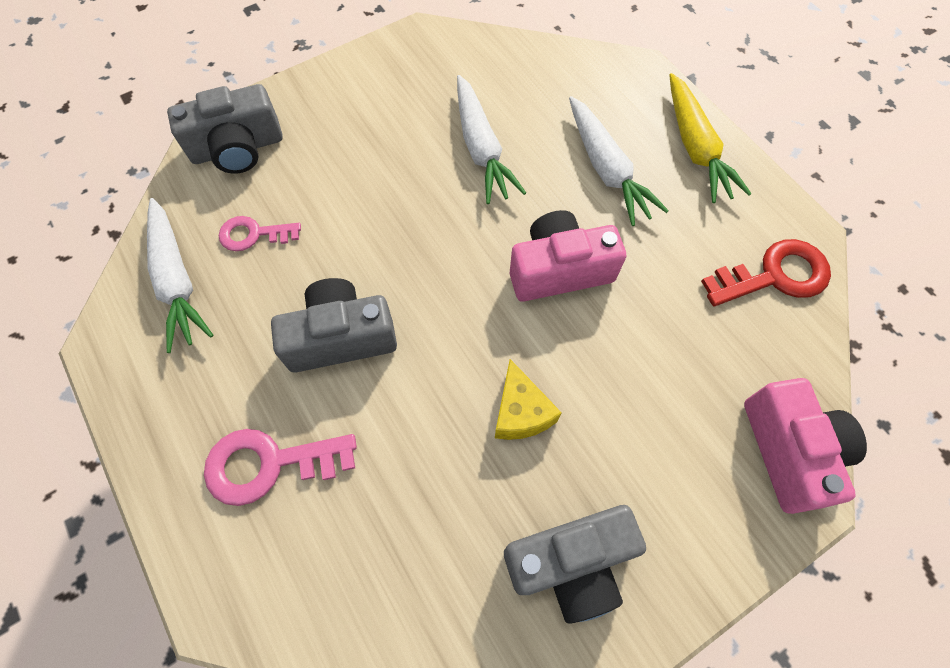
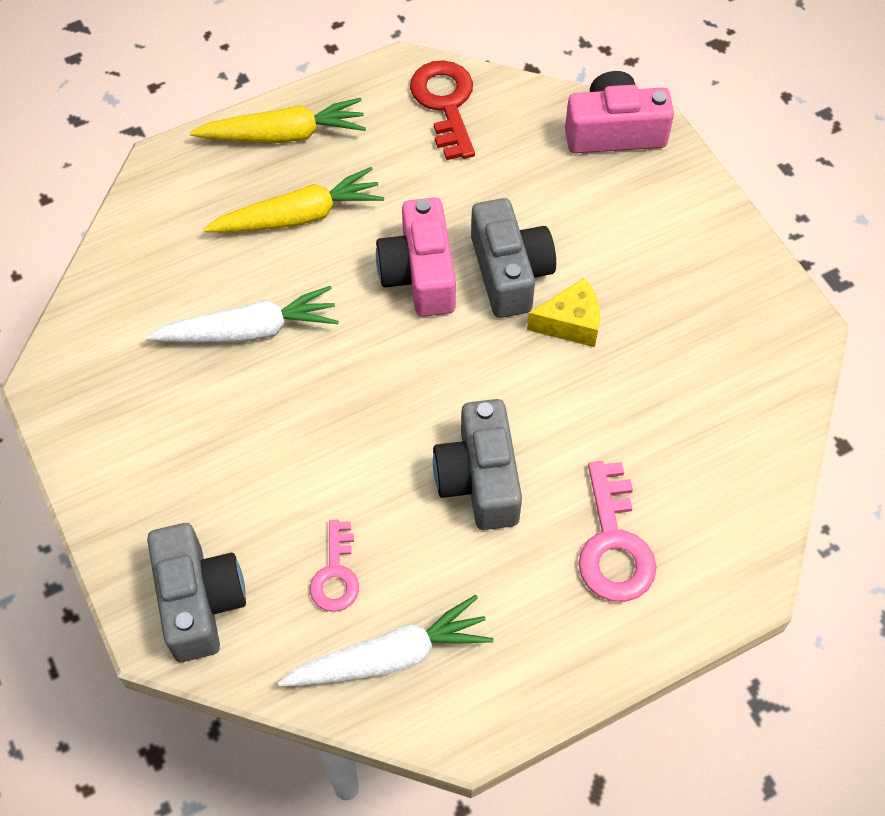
camera: 85 degrees left, 5 degrees down
(571, 563) = (706, 300): grey camera -> grey camera (509, 272)
(606, 168) = (298, 216): white carrot -> yellow carrot

